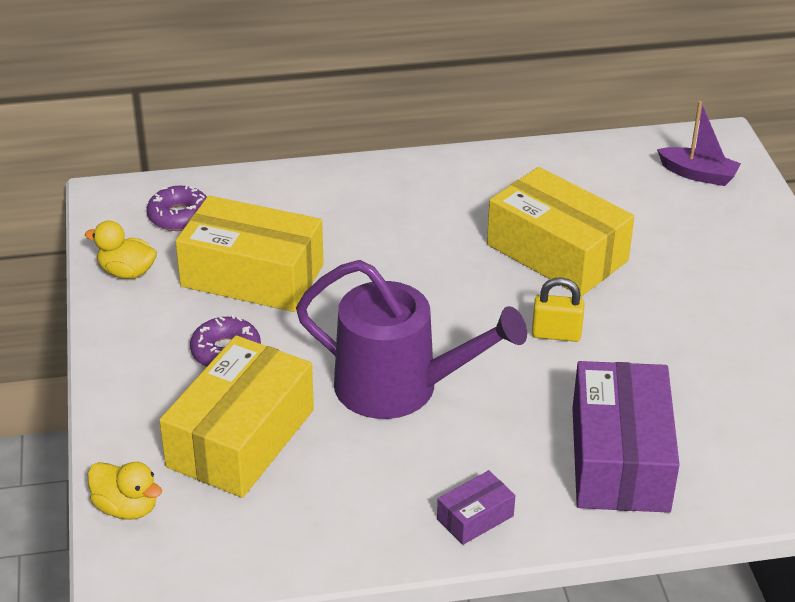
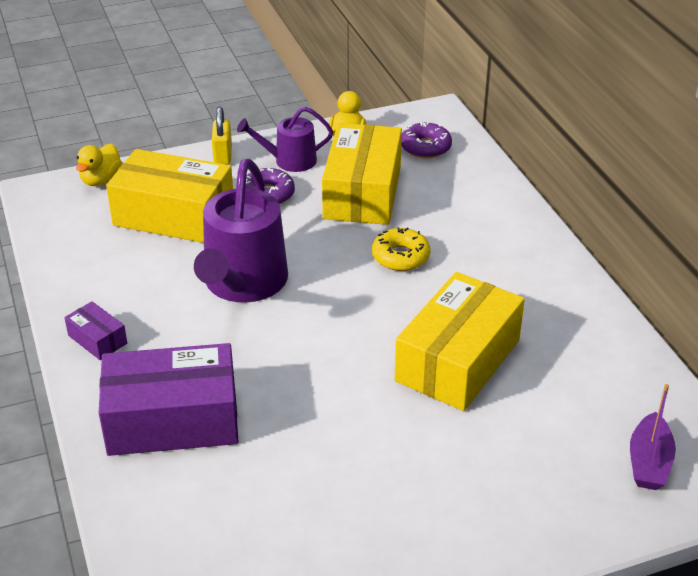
camera: 80 degrees right, 0 degrees up
(159, 325) = (290, 161): none -> purple watering can
(383, 265) = (400, 256): none -> yellow donut
(556, 334) = (334, 368): yellow padlock -> yellow padlock (223, 155)

